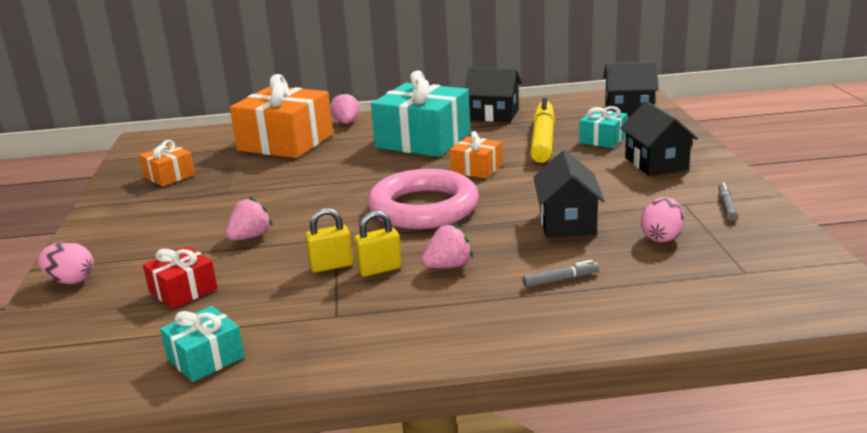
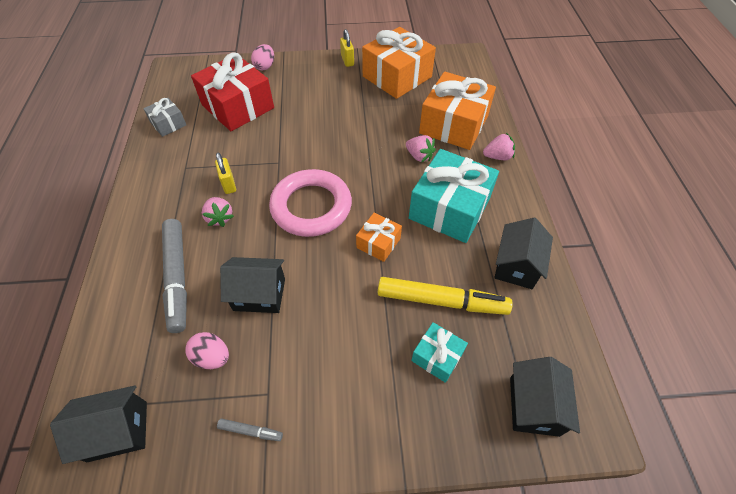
camera: 90 degrees right, 30 degrees up
(169, 176) = (397, 77): orange gift -> orange gift, size x2.02
(183, 290) = (238, 106): red gift -> red gift, size x2.02
(206, 358) = (168, 124): turquoise gift -> grey gift
(250, 237) = (293, 124): pink strawberry -> pink strawberry (419, 156)
(331, 266) = (242, 162): yellow padlock -> yellow padlock (347, 61)
(560, 280) = (177, 277): grey marker -> grey marker, size x2.32
(656, 163) = (364, 393): black house -> black house (118, 431)

